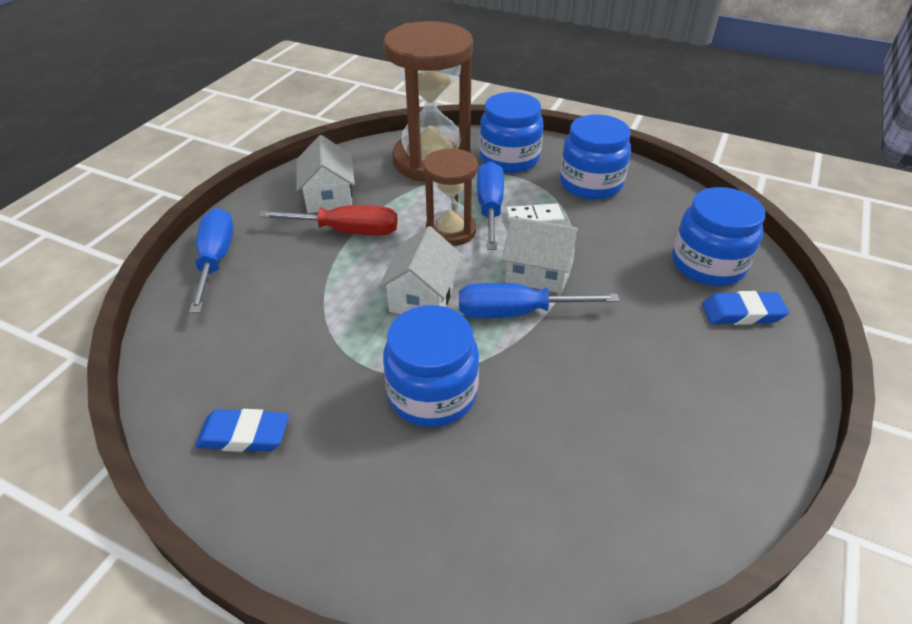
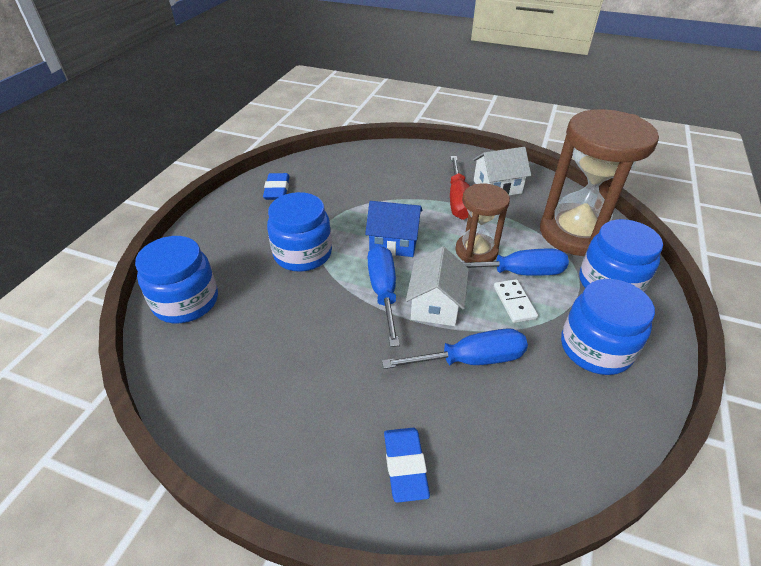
camera: 85 degrees right, 0 degrees up
(216, 260) = (413, 155): blue screwdriver -> blue screwdriver (471, 360)
(422, 296) = (394, 242): white house -> blue house
(707, 264) = (480, 445): blue jar -> blue jar (186, 301)

